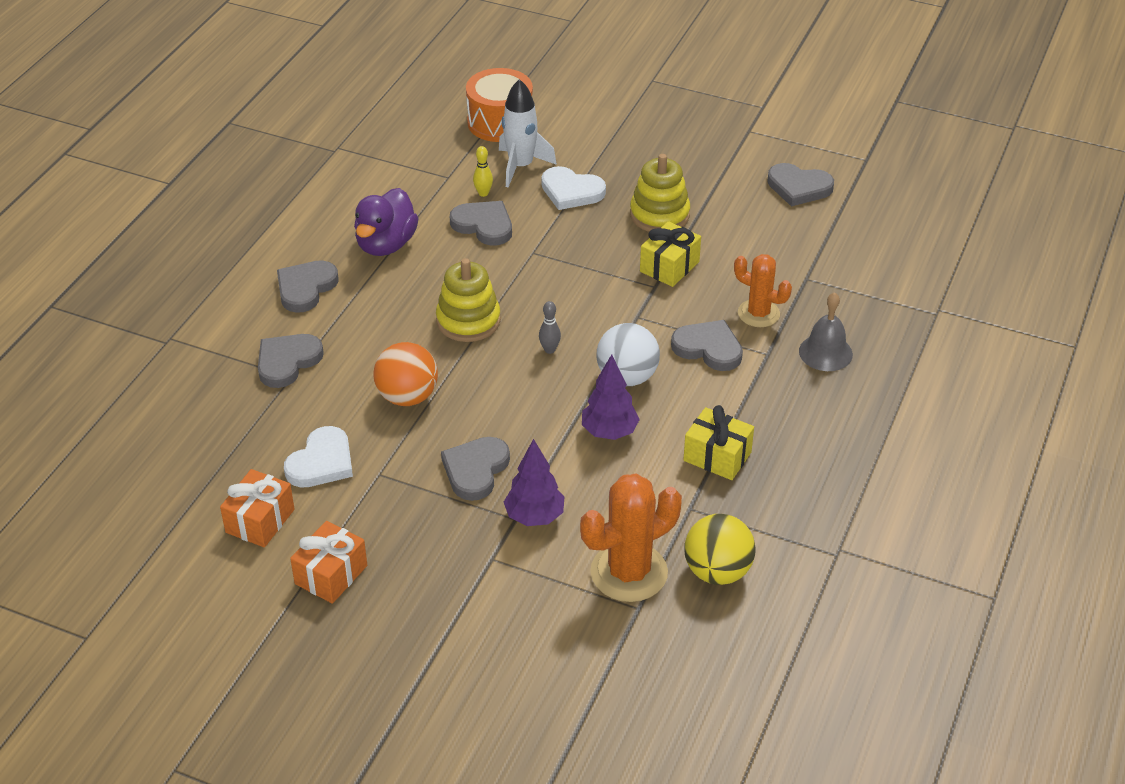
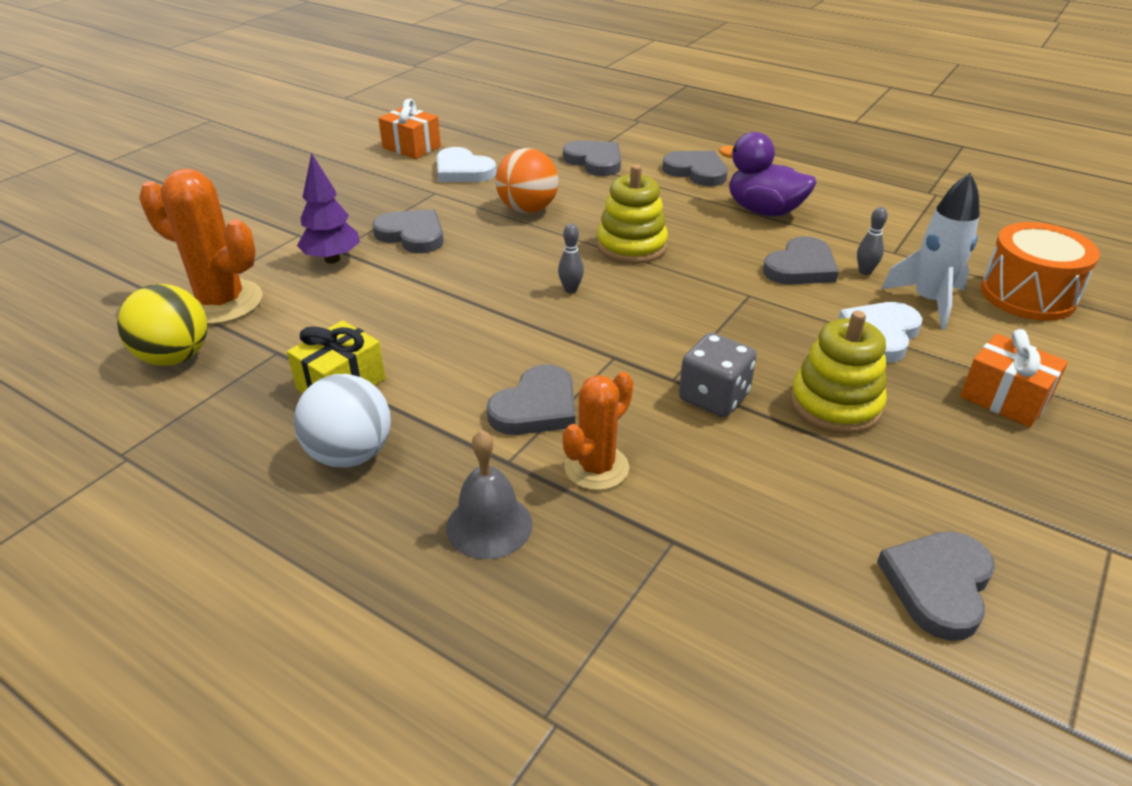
camera: 100 degrees right, 5 degrees down
(331, 575) = (335, 170): orange gift -> orange gift (1004, 398)
(483, 193) = (865, 271): yellow bowling pin -> grey bowling pin
(609, 432) = (422, 313): purple tree -> none
(627, 377) = (506, 336): white ball -> white ball (350, 454)
(629, 572) = (221, 302): orange cactus -> orange cactus turned 45 degrees counterclockwise
(669, 267) = (714, 397): yellow gift -> grey dice

